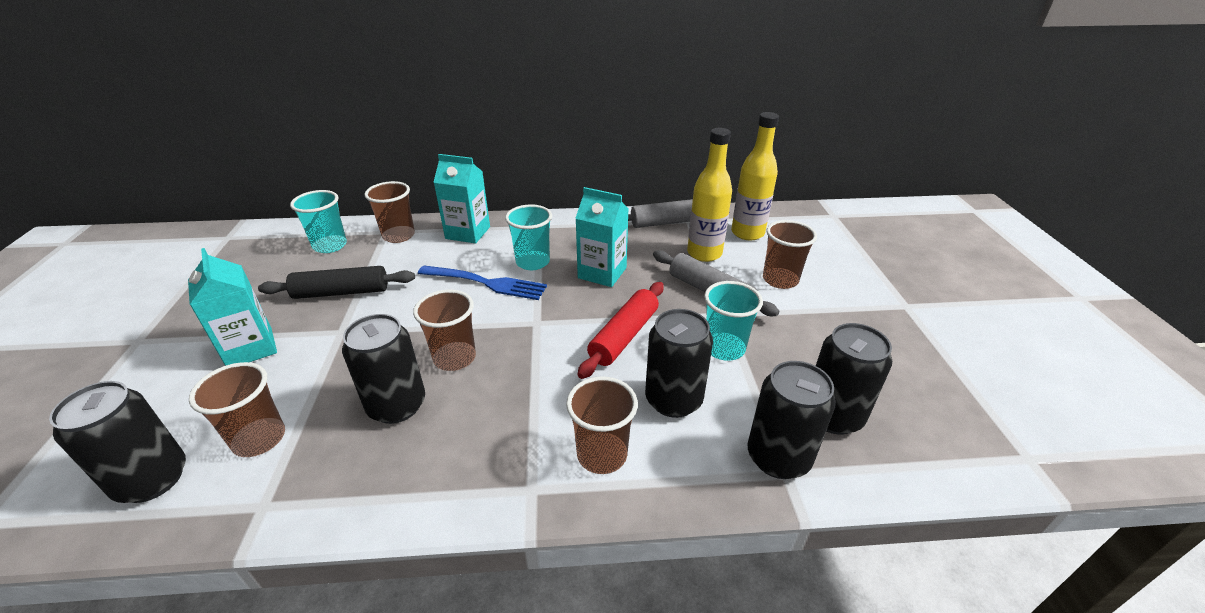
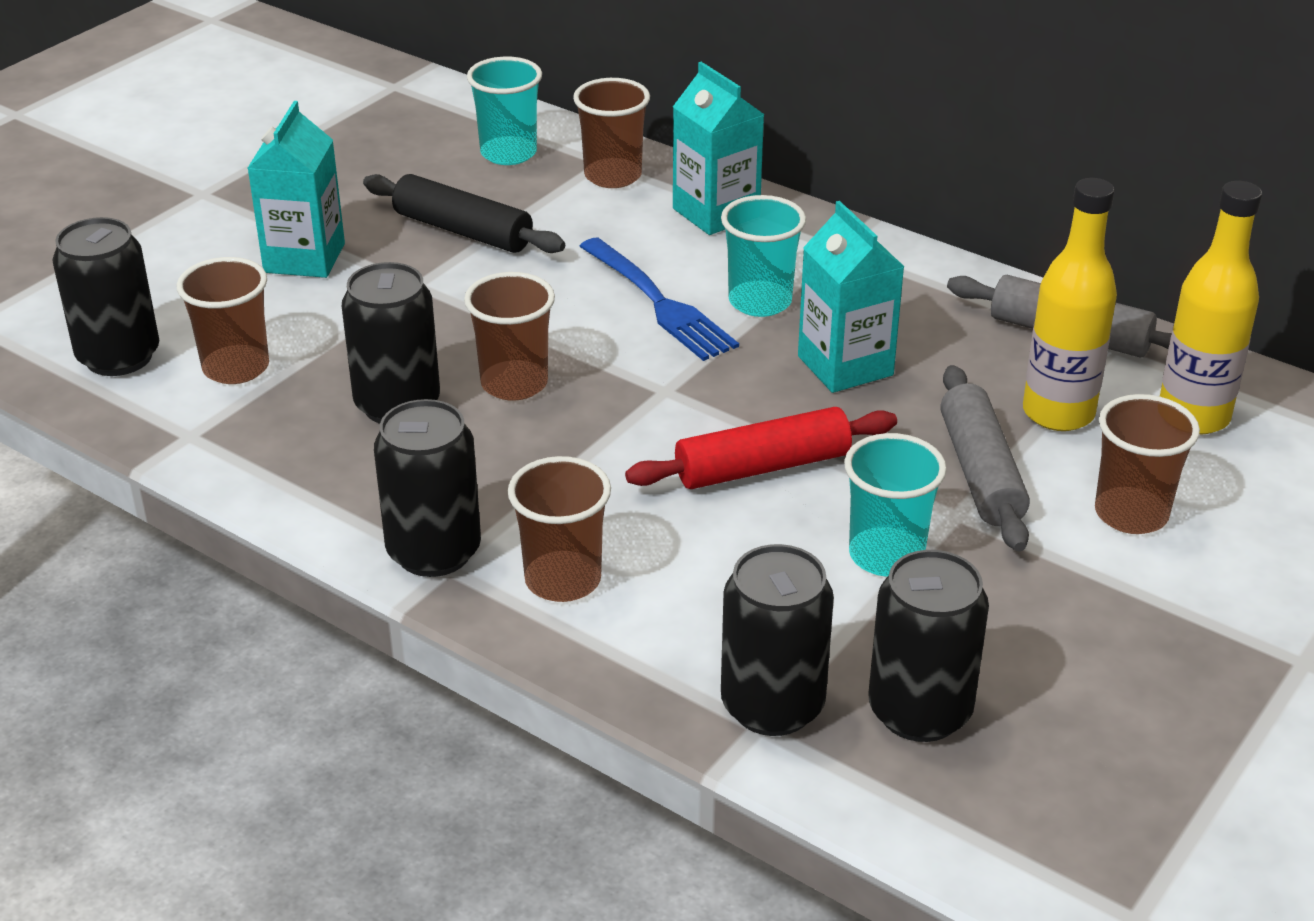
camera: 40 degrees right, 0 degrees up
(673, 400) = (726, 574): black can -> black can (434, 552)

